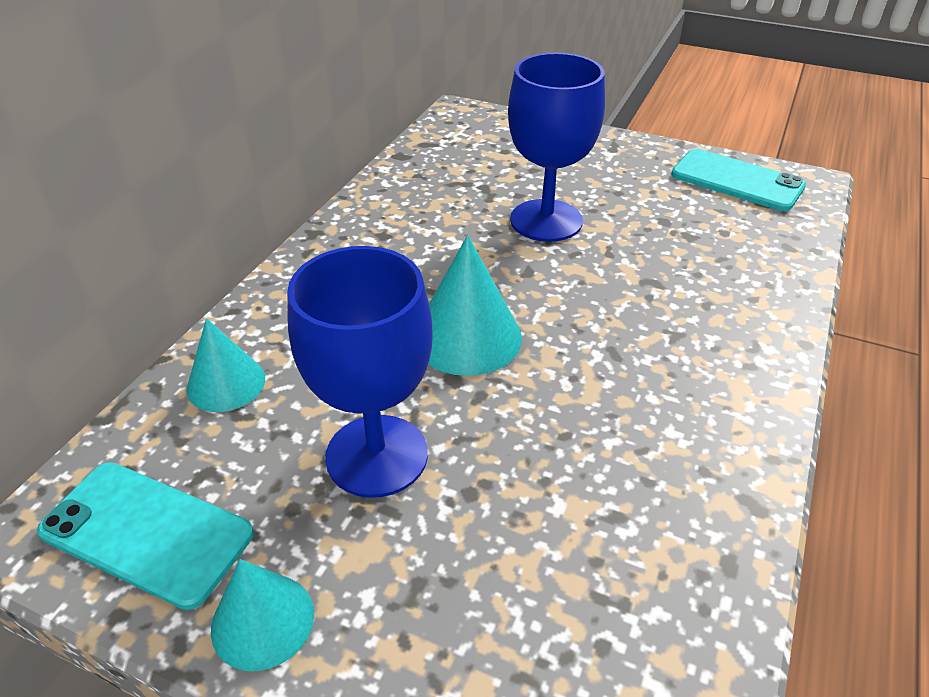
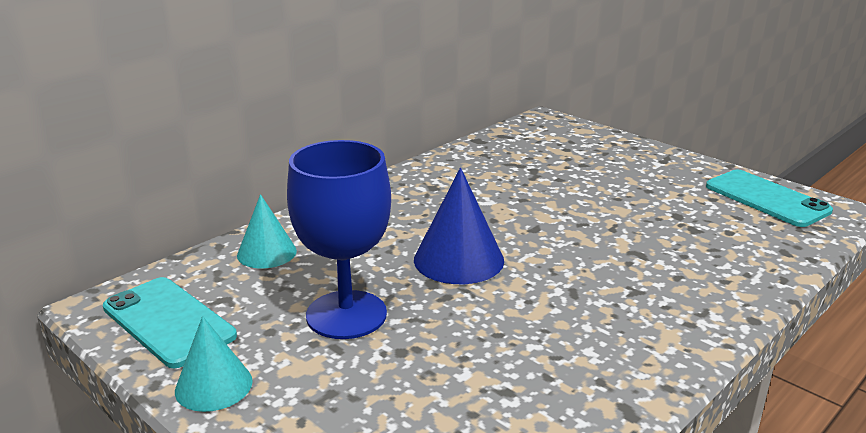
camera: 20 degrees right, 15 degrees down
(467, 337) = (458, 259): turquoise cone -> blue cone
(546, 220) = (571, 199): blue goblet -> none

